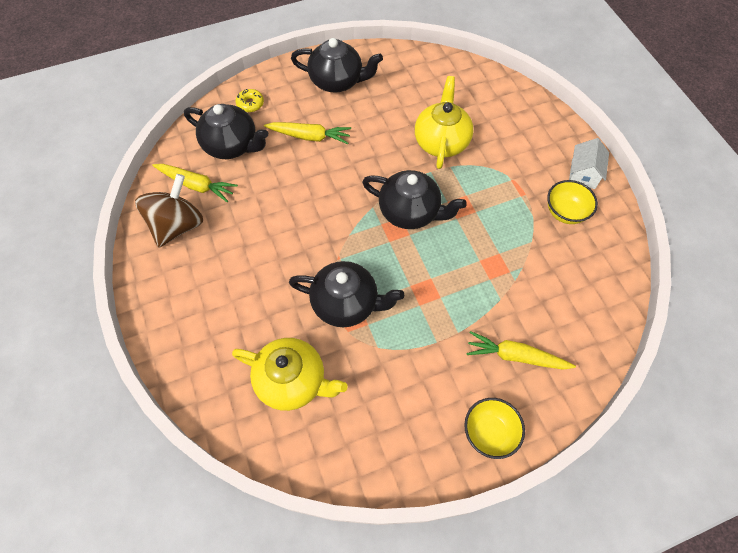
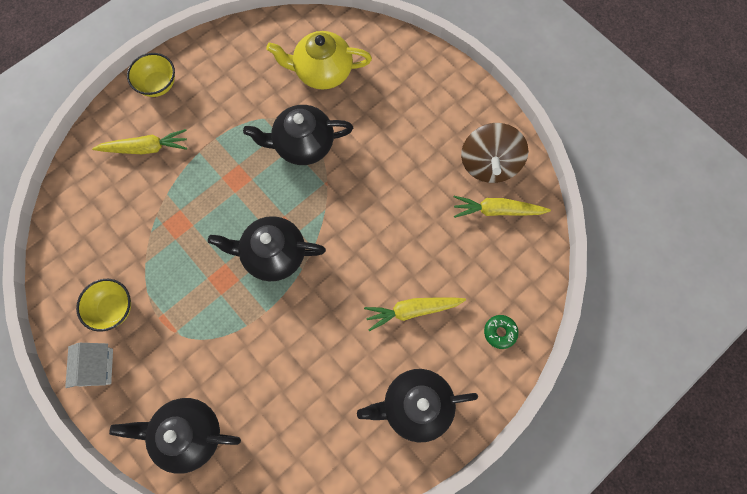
camera: 160 degrees right, 10 degrees up
(232, 145) = (489, 269): black teapot -> black teapot (188, 434)
(250, 104) = (500, 332): yellow donut -> green donut
(441, 141) = (264, 356): yellow teapot -> none

